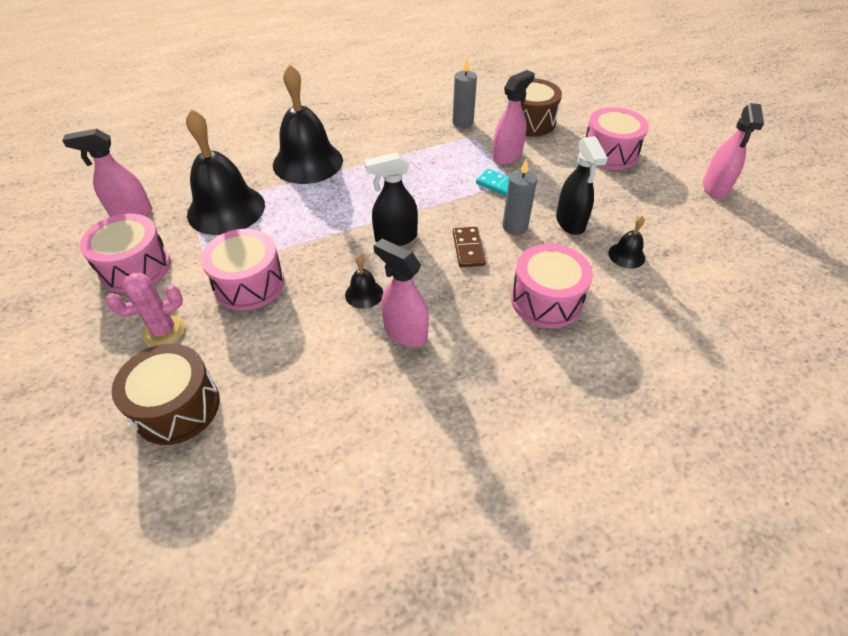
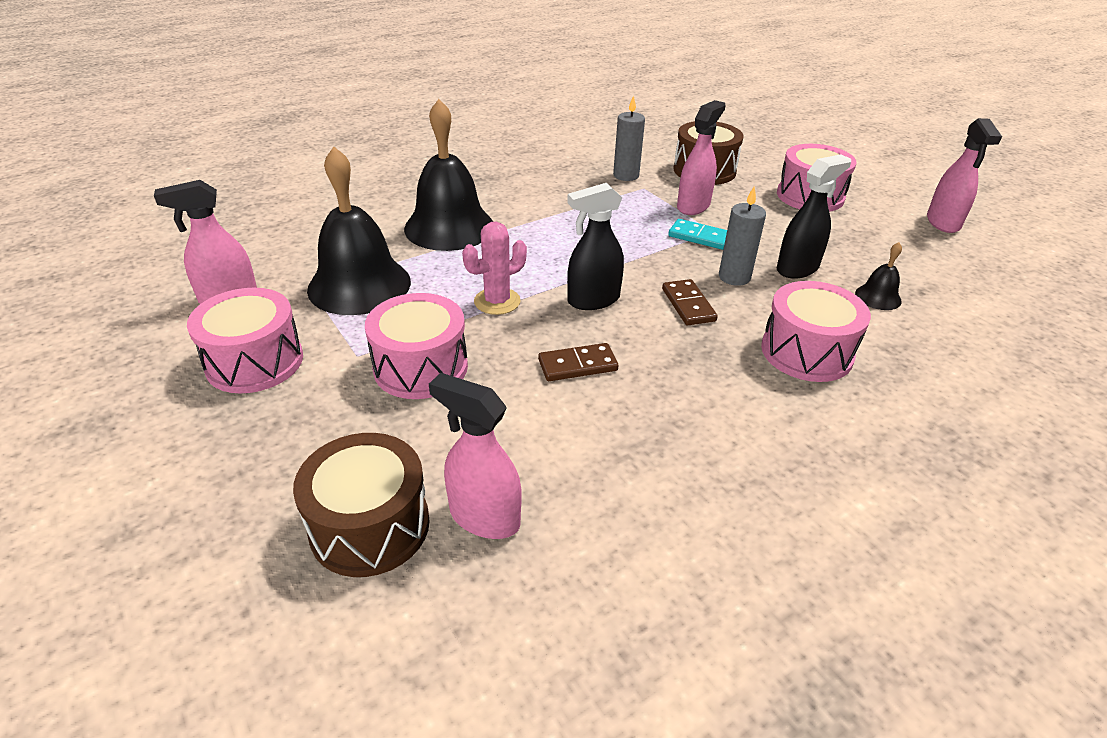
camera: 10 degrees left, 10 degrees down
(164, 331) = (320, 433): pink cactus -> pink cactus (497, 301)
(364, 294) = (577, 365): black bell -> brown domino
(405, 332) = (648, 403): pink spray bottle -> pink spray bottle (484, 517)
(570, 222) = (797, 268): black spray bottle -> black spray bottle turned 105 degrees counterclockwise

